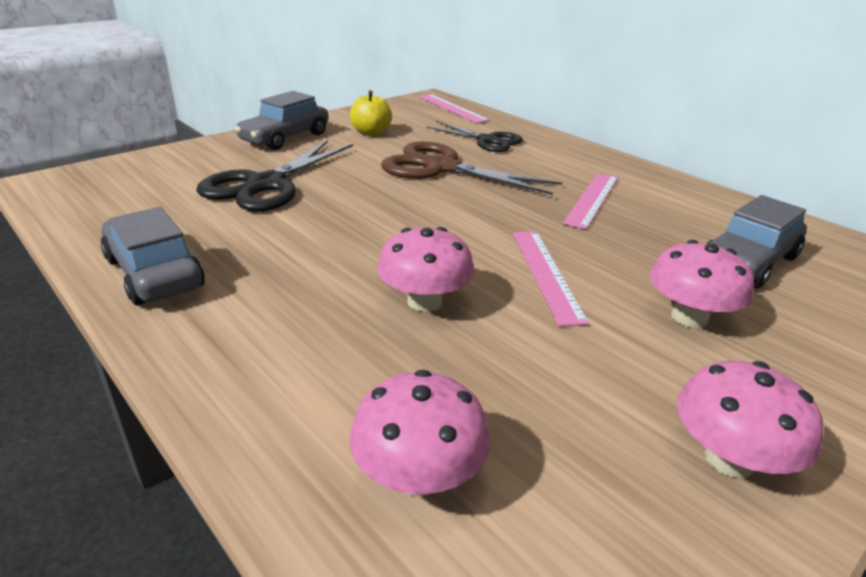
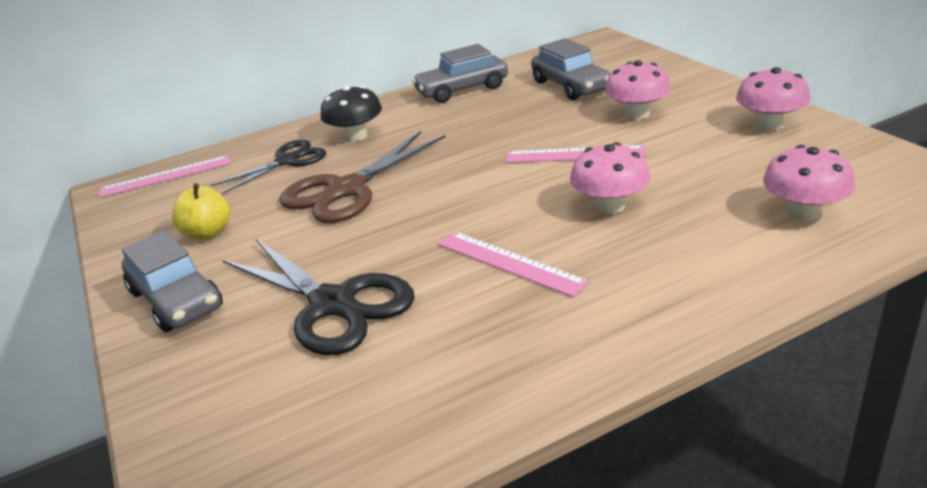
camera: 70 degrees left, 0 degrees up
(154, 273) = (538, 362): grey car -> grey car (462, 90)
(545, 159) = (356, 136): none -> black mushroom
(592, 199) = (453, 124): pink ruler -> pink ruler (510, 262)

